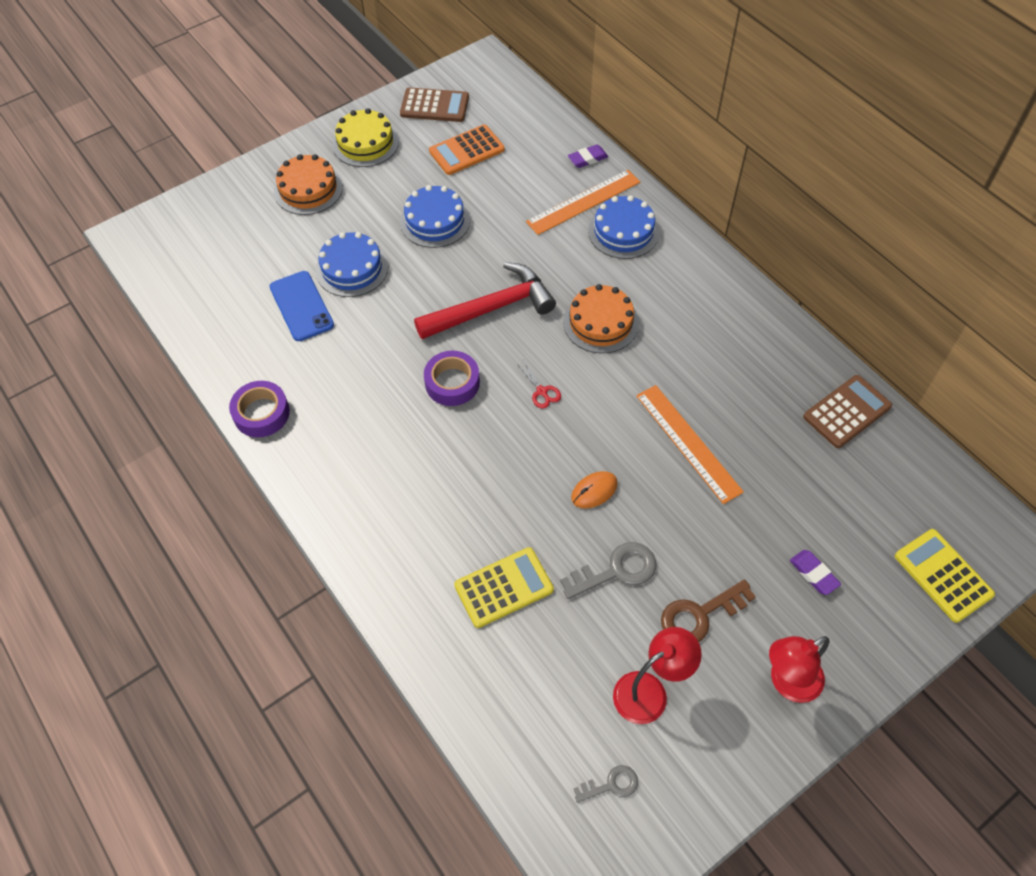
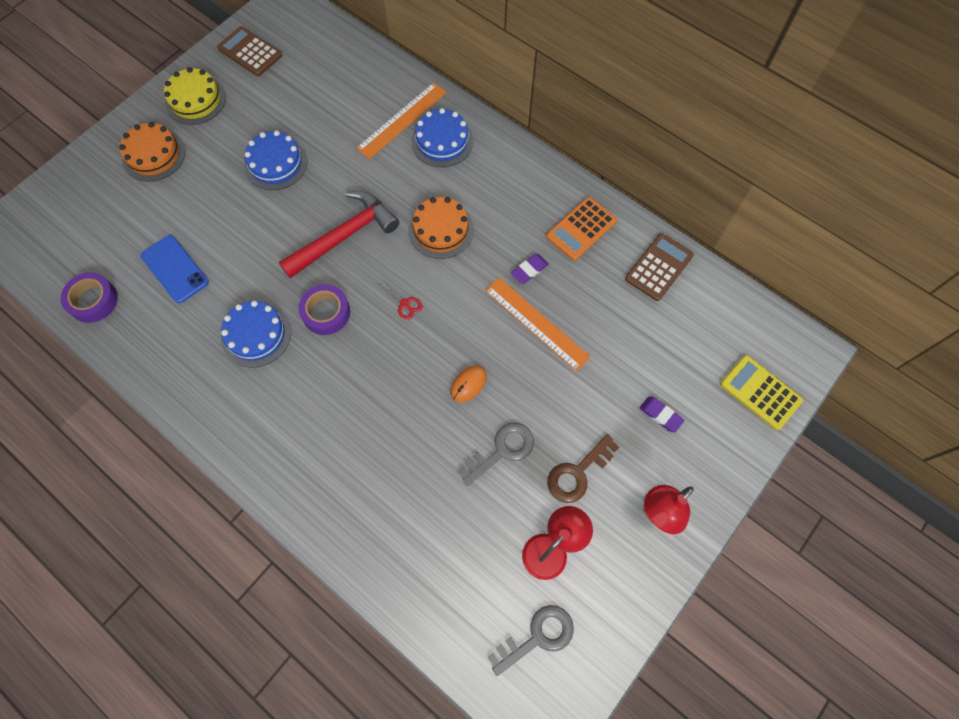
camera: 15 degrees left, 10 degrees up
(261, 413) = (163, 378): purple tape -> purple tape (93, 301)
(352, 268) = (212, 223): blue cake -> blue cake (256, 334)
(434, 106) = (250, 52): brown calculator -> brown calculator turned 135 degrees counterclockwise
(467, 151) = (289, 90): orange calculator -> orange calculator (581, 229)
(504, 587) = (412, 488): yellow calculator -> none
(587, 159) = (396, 78): purple eraser -> purple eraser (529, 270)
(611, 785) = (537, 637): grey key -> grey key, size x1.69

